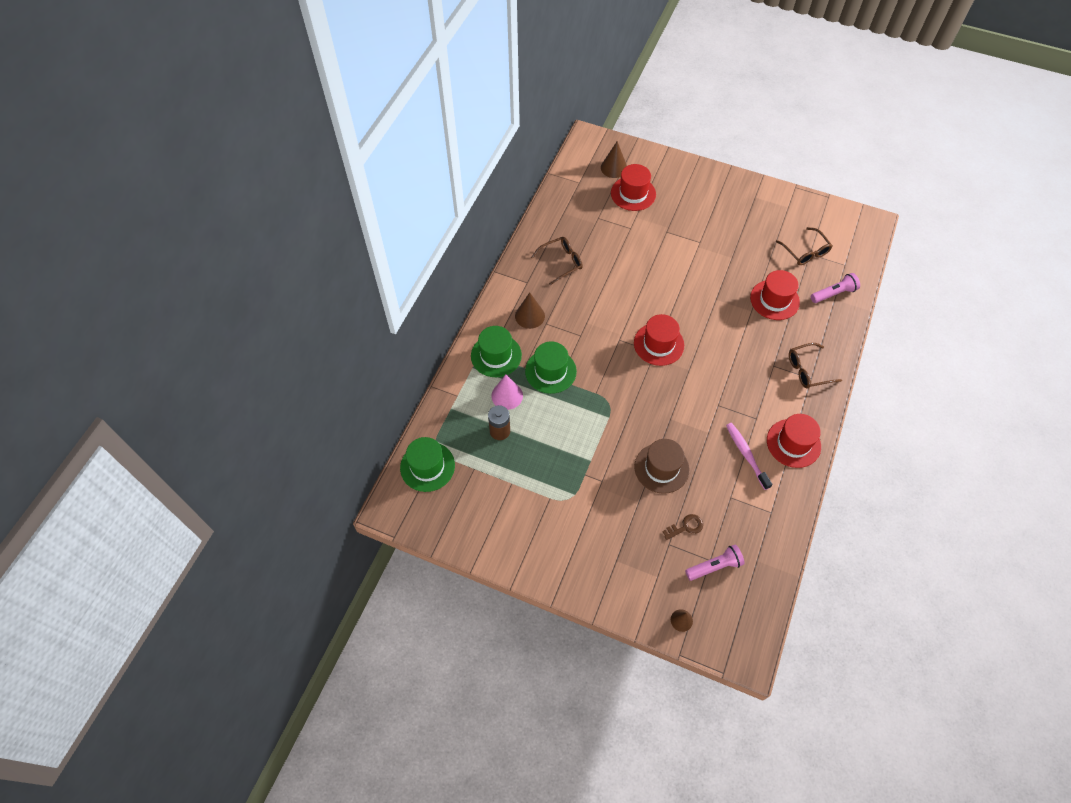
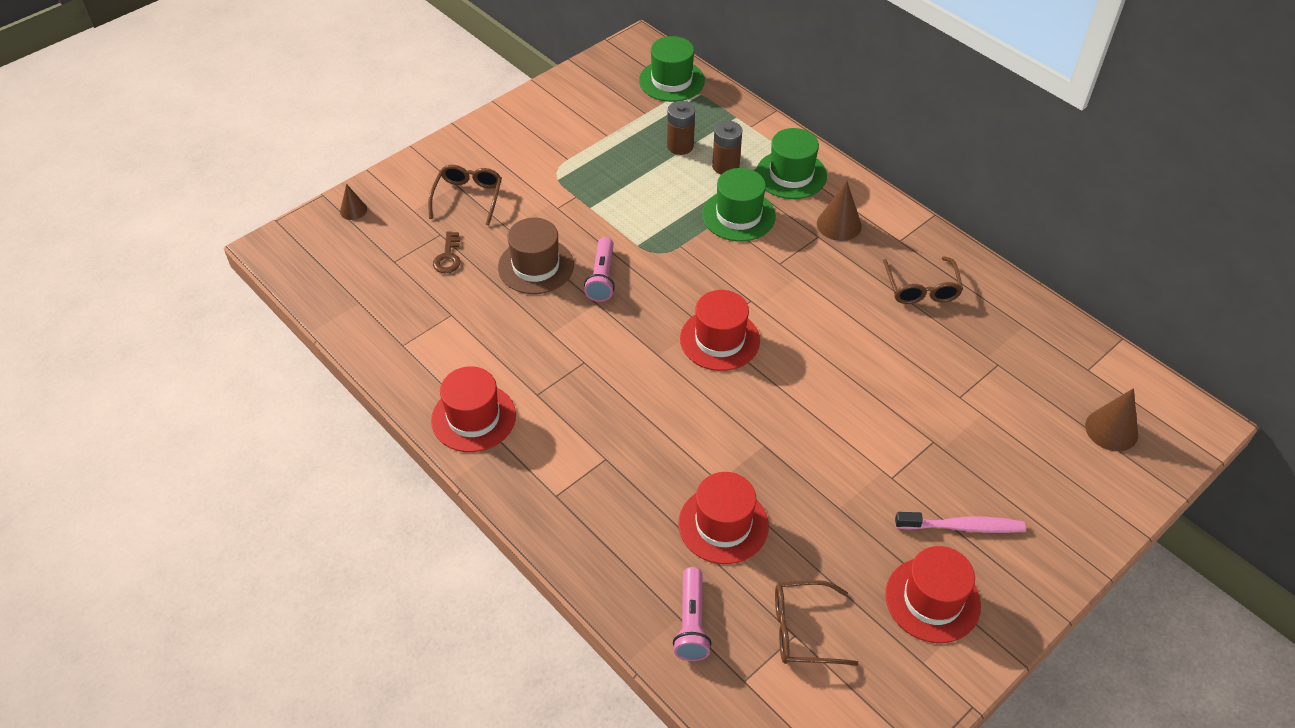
camera: 115 degrees right, 10 degrees down
(507, 395) = (725, 166): pink cone -> brown battery
(633, 193) = (1038, 432): red hat -> red hat (932, 600)
(714, 566) = (384, 262): pink flashlight -> pink flashlight (602, 277)
(746, 454) = (494, 357): pink toothbrush -> pink toothbrush (962, 527)
(808, 370) = (572, 499): brown glasses -> brown glasses (468, 197)

